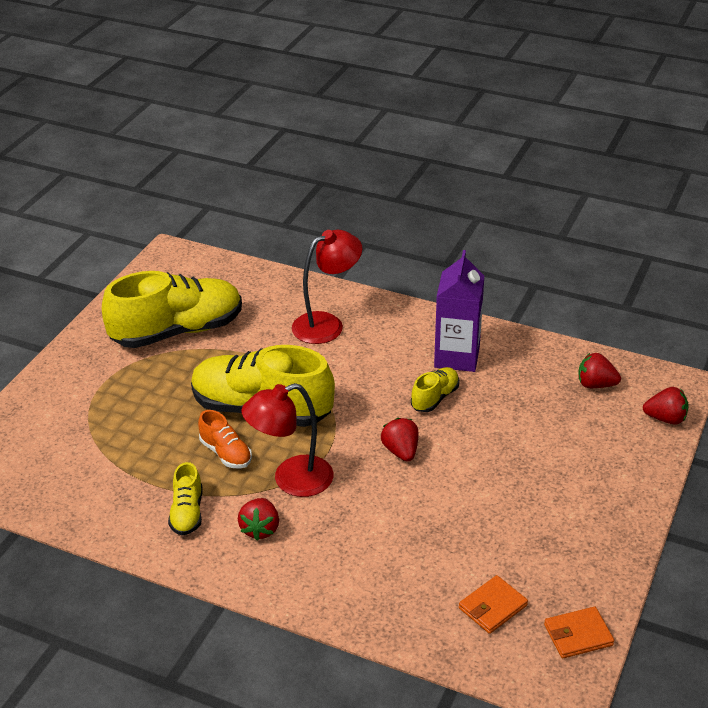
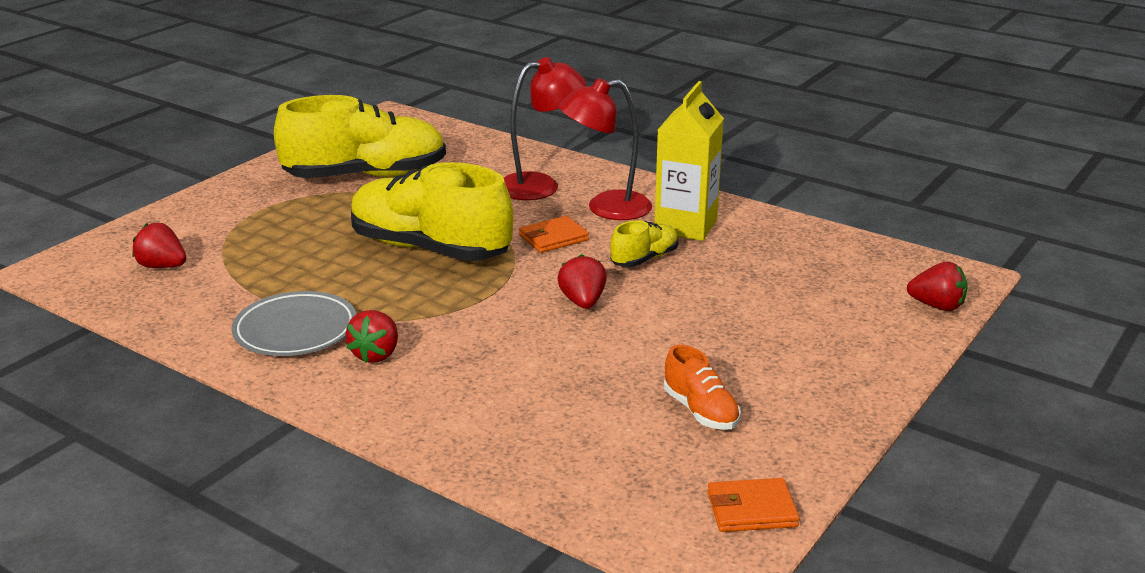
camera: 10 degrees right, 10 degrees down
(187, 513) = (295, 330): yellow shoe -> grey plate
(226, 453) = (369, 282): orange shoe -> orange shoe (700, 411)
(291, 480) = (436, 314): red lamp -> red lamp (606, 208)
(457, 357) = (685, 226): purple carton -> yellow carton
(492, 607) = (643, 465): orange wallet -> orange wallet (553, 238)
(595, 385) = (853, 266): red strawberry -> red strawberry (162, 266)

